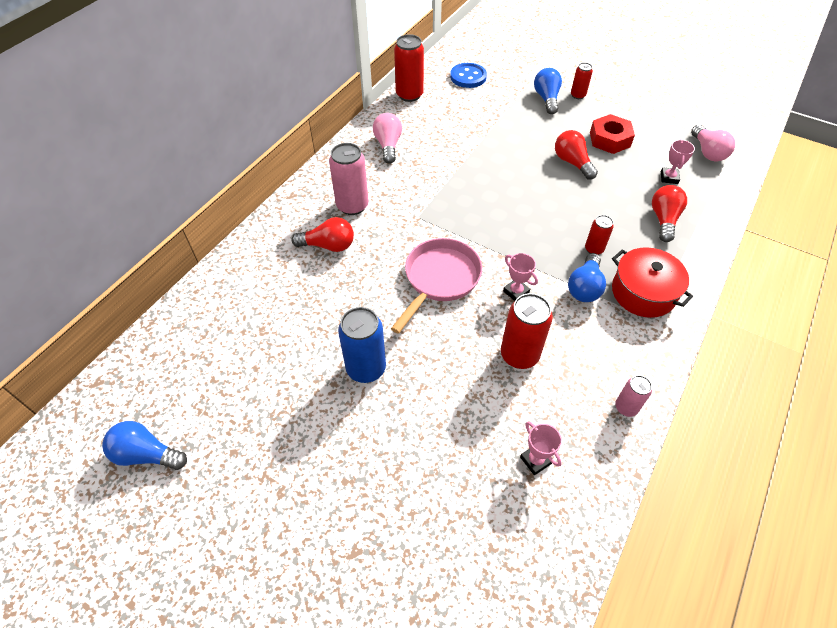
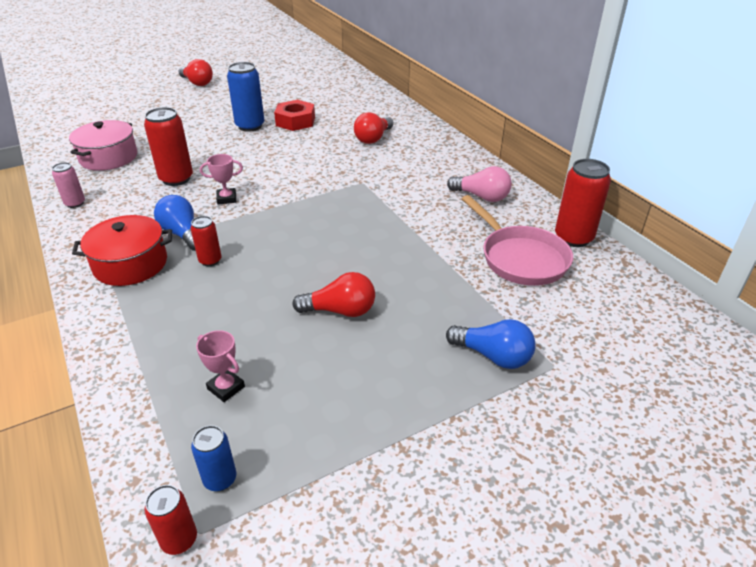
camera: 120 degrees right, 15 degrees down
(146, 454) = (283, 69): blue light bulb -> none
(352, 206) = (409, 158): pink can -> none
(439, 279) = (284, 171): pink pan -> pink pan (520, 258)
(468, 77) = (595, 301): blue button -> none
(535, 460) = (108, 157): pink trophy -> pink pot
(578, 95) = (480, 398): red can -> red can (179, 540)
(609, 139) = (351, 373): red nut -> red nut (295, 121)
(663, 220) = (178, 334): red light bulb -> red light bulb (197, 83)
(707, 152) = (220, 479): pink light bulb -> blue can

